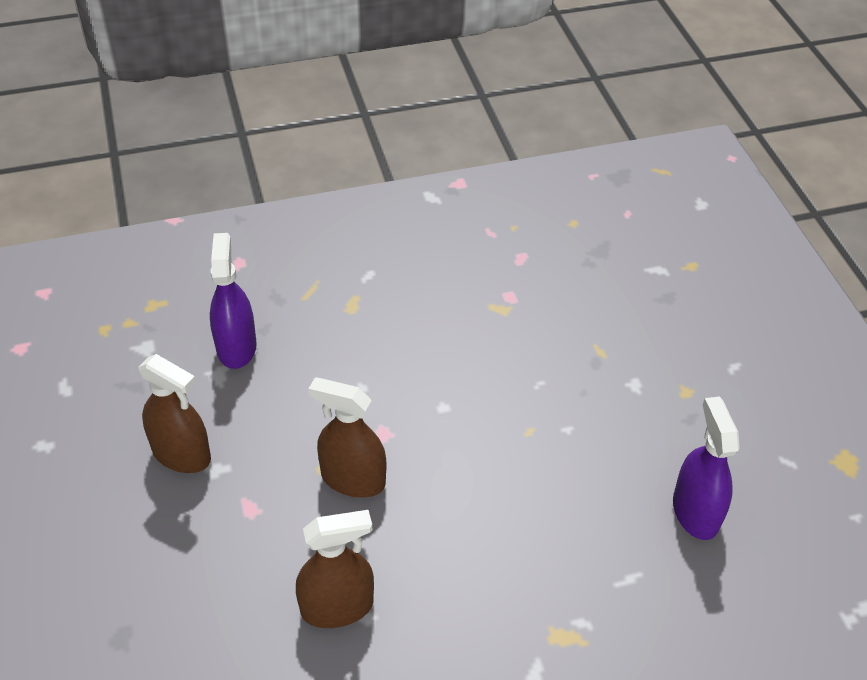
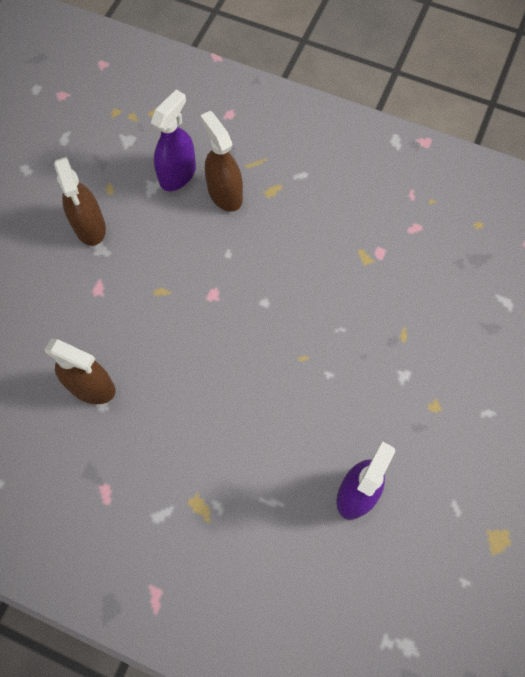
camera: 40 degrees right, 20 degrees up
(353, 479) = (168, 312): brown spray bottle -> brown spray bottle (225, 194)

